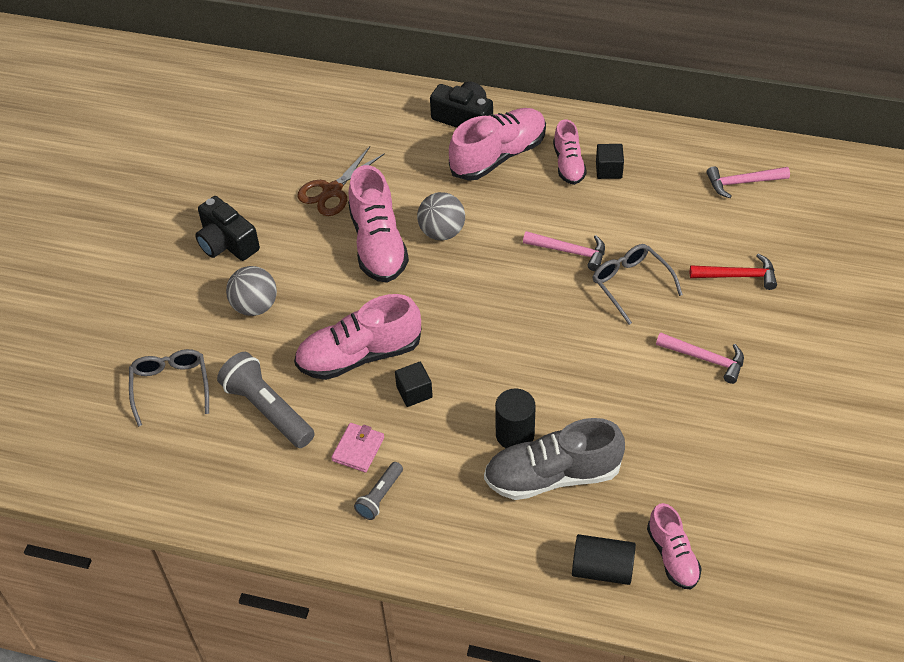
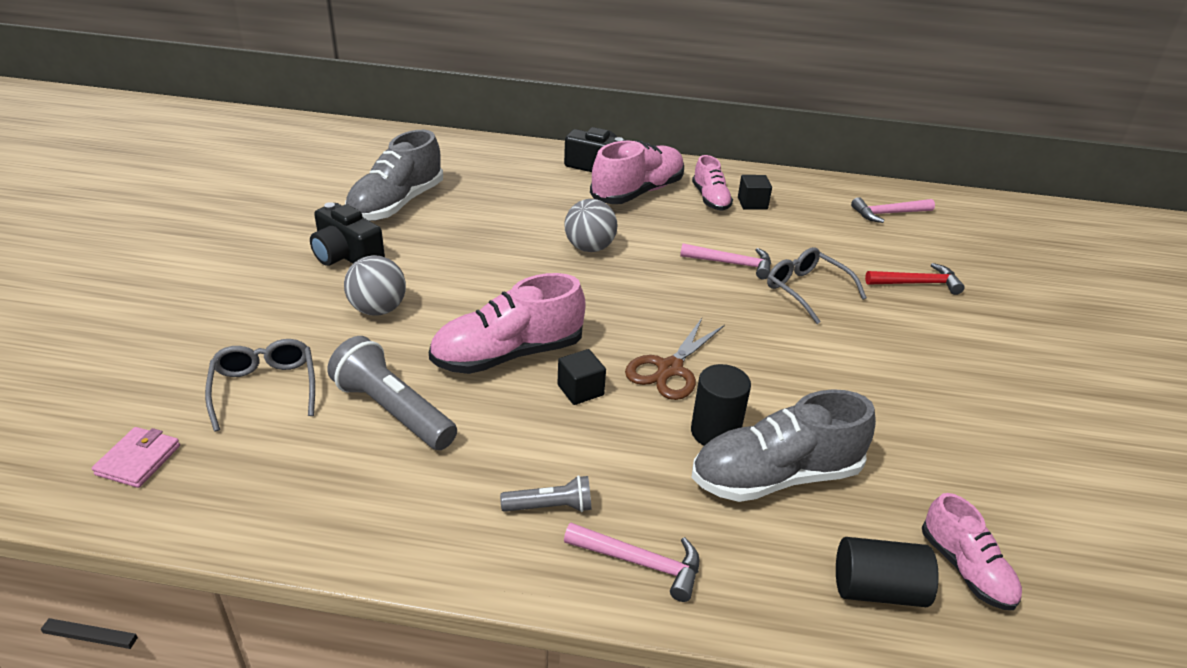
camera: 10 degrees left, 15 degrees down
(269, 177) = (396, 204): none -> grey shoe
(332, 191) = (465, 215): brown scissors -> brown scissors (670, 369)
(358, 449) = (515, 452): pink wallet -> pink wallet (138, 460)
(378, 244) = (520, 257): pink shoe -> none
(380, 496) = (550, 507): grey flashlight -> grey flashlight turned 120 degrees counterclockwise
(705, 359) = (914, 354): pink hammer -> pink hammer (640, 563)

